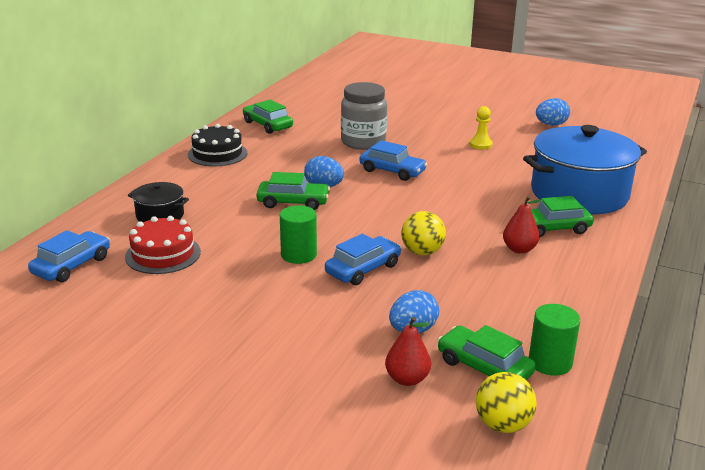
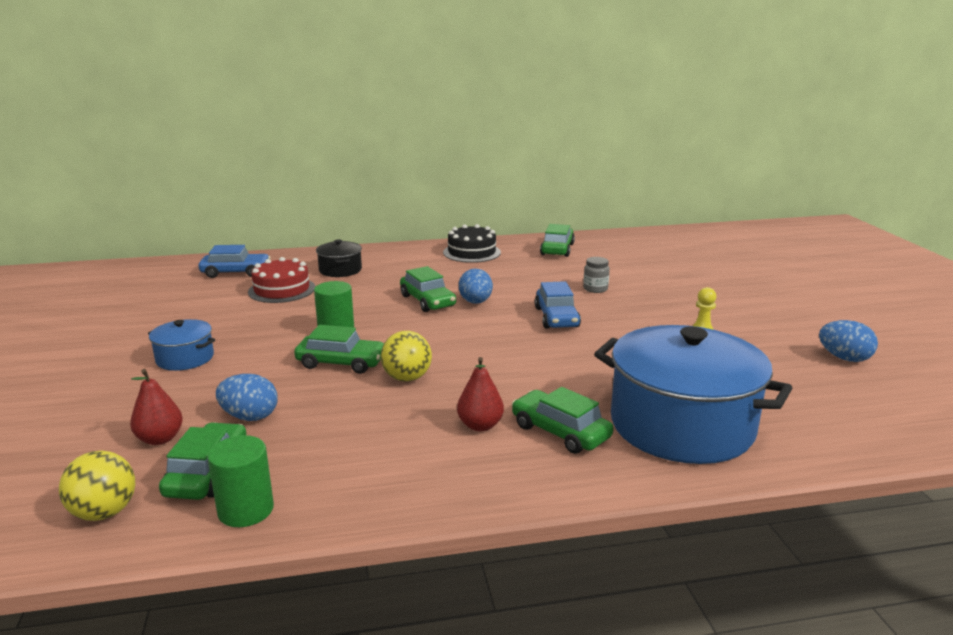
camera: 55 degrees right, 5 degrees down
(258, 337) = (185, 358): none -> blue pot
(363, 142) = (595, 289): grey jar -> grey jar, size x0.48
(363, 269) = (341, 363): blue car -> green car

